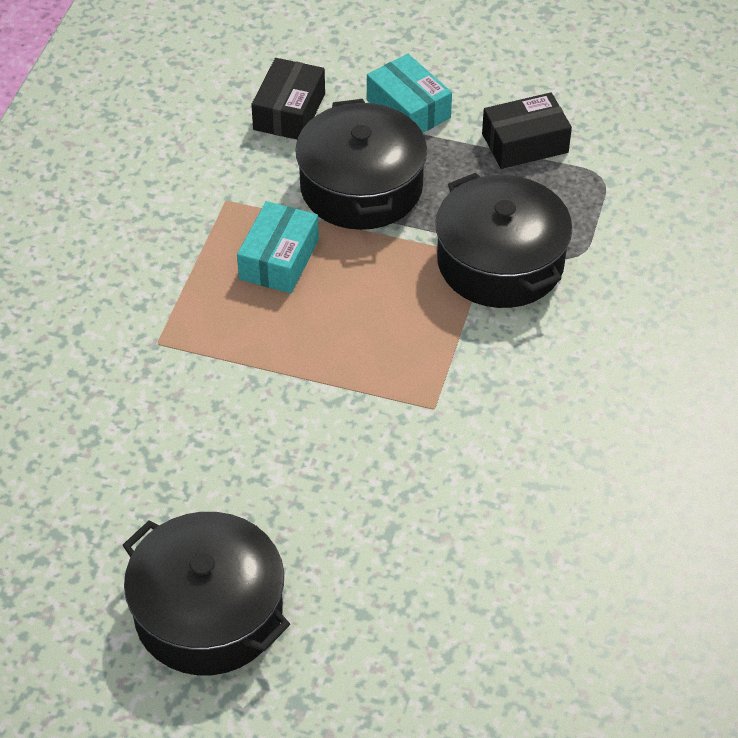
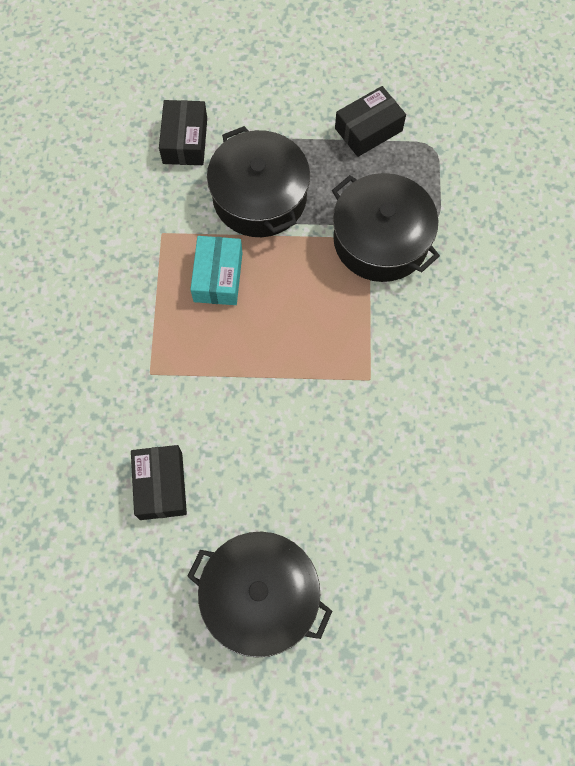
camera: 15 degrees left, 20 degrees up
(127, 464) = (161, 486): none -> black box
(408, 109) = (274, 118): turquoise box -> none

